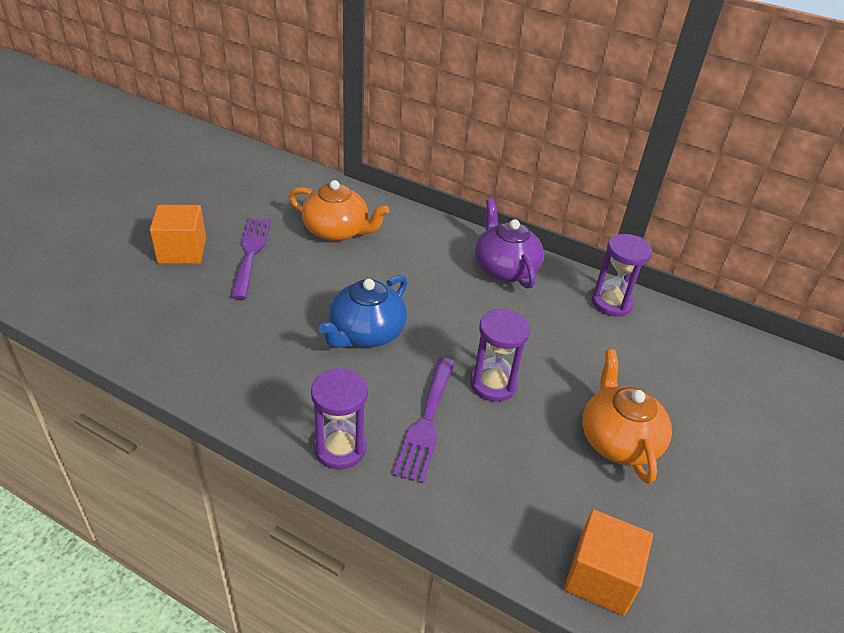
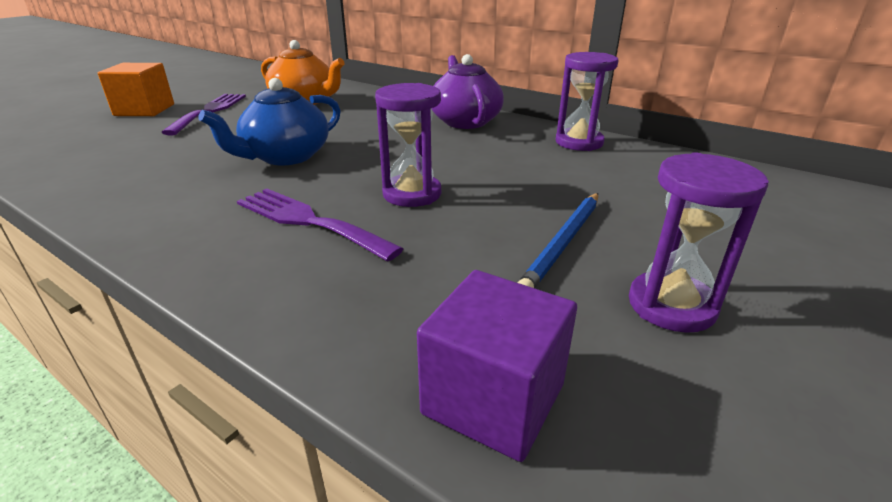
camera: 10 degrees right, 10 degrees down
(340, 448) = (181, 239): purple hourglass -> purple hourglass (671, 305)
(426, 423) = (308, 221): purple fork -> purple fork turned 105 degrees clockwise
(600, 577) = (493, 399): orange cube -> purple cube
(618, 440) = (563, 243): orange teapot -> blue pencil

